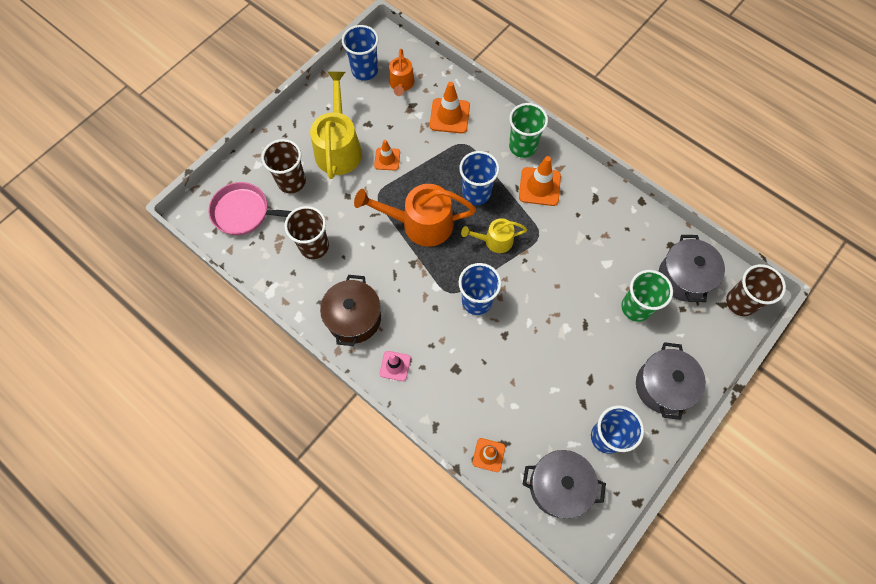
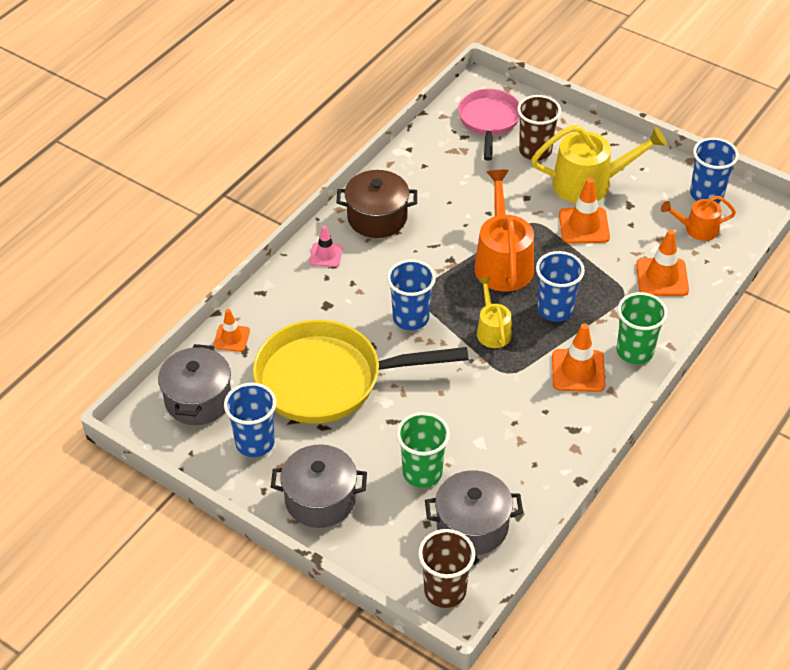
camera: 85 degrees right, 20 degrees down
(314, 246) = (458, 178): brown cup -> none
(387, 159) = (584, 226): orange traffic cone -> orange traffic cone, size x1.59
(540, 373) = (328, 379): none -> yellow pan

